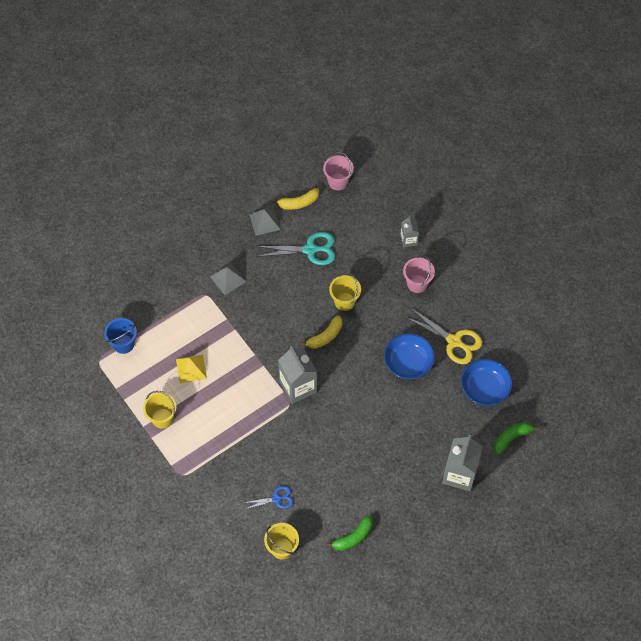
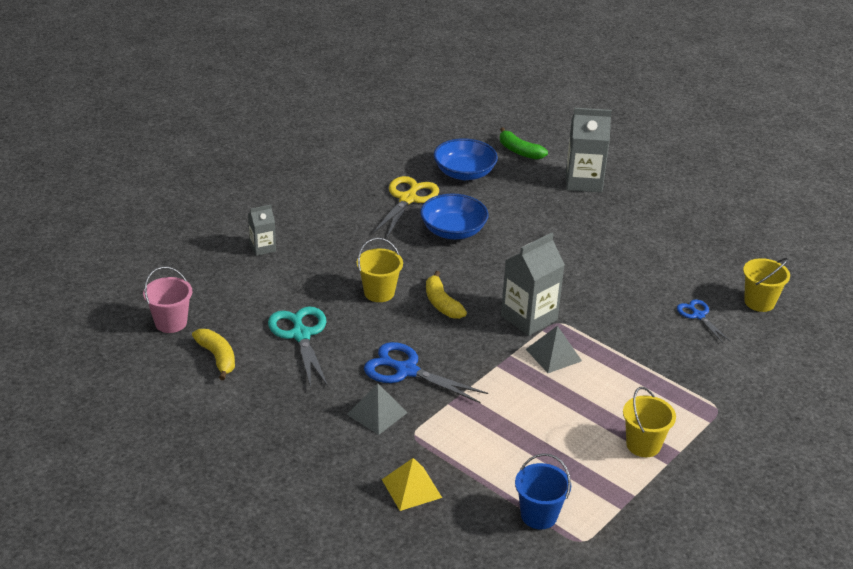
camera: 105 degrees left, 25 degrees down
(191, 368) = (548, 428): yellow pyramid -> yellow pyramid (411, 488)
(262, 302) = (406, 371): none -> blue scissors
(264, 222) = (260, 389): grey pyramid -> grey pyramid (553, 355)
(325, 337) = (441, 303): yellow banana -> yellow banana turned 150 degrees counterclockwise
(353, 537) = (708, 249): green banana -> none
(417, 283) = (331, 234): pink bucket -> none

